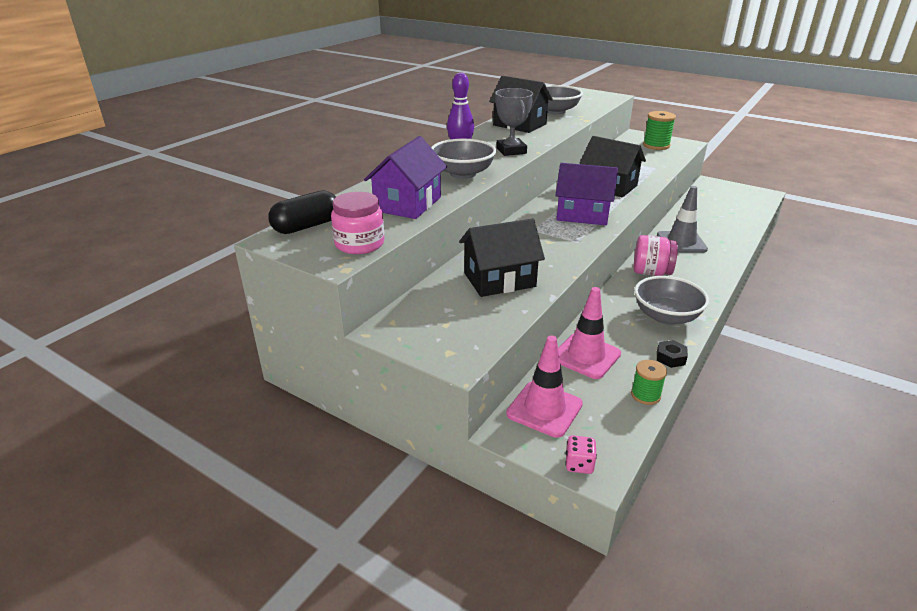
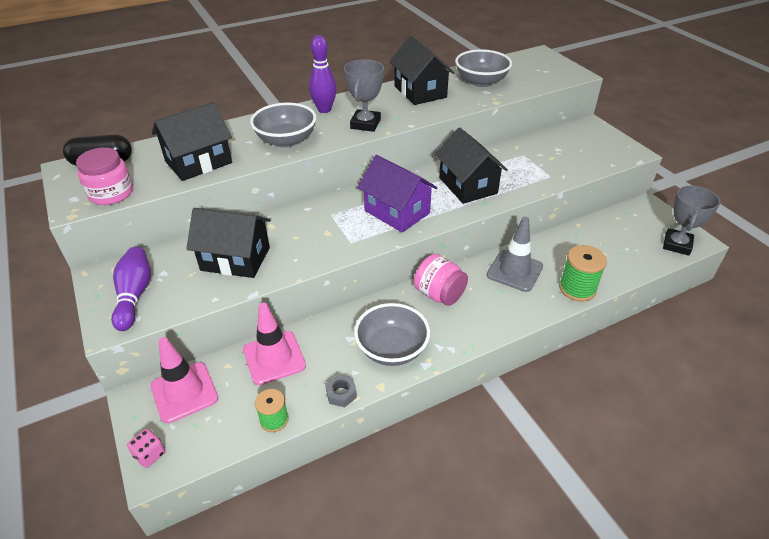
camera: 30 degrees right, 10 degrees up
(408, 204) = (198, 162): purple house -> black house
(446, 333) = (134, 295): none -> purple bowling pin
(656, 145) = (591, 146): green spool -> green spool (577, 289)
(670, 358) = (341, 394): black nut -> grey nut
(757, 199) = (677, 245): none -> grey trophy

